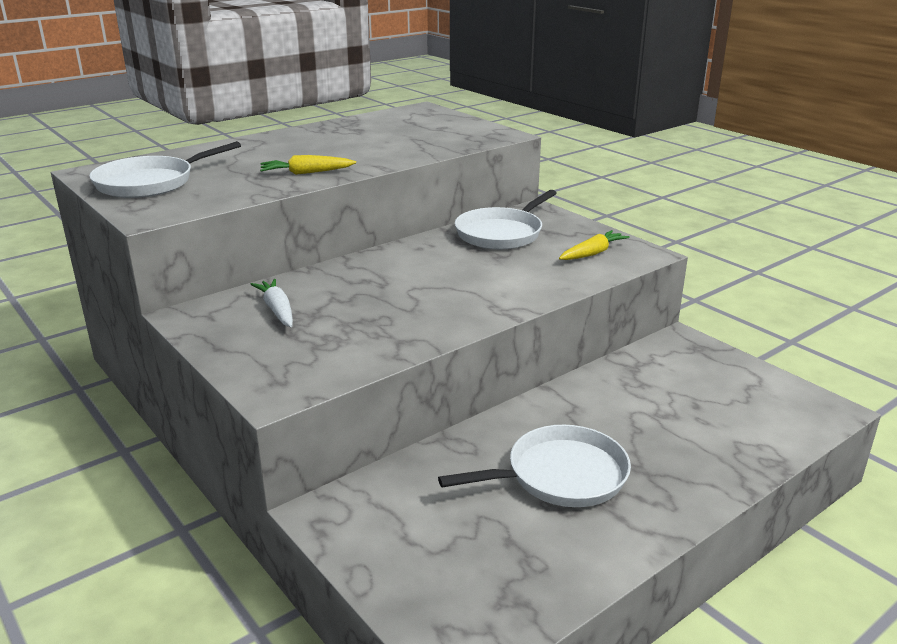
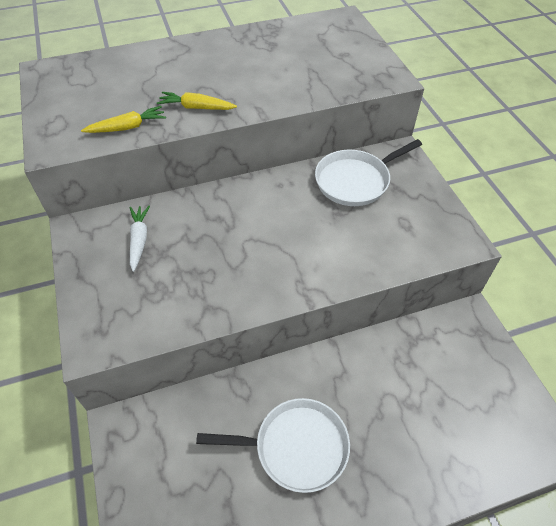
camera: 20 degrees right, 25 degrees up
(149, 183) = (76, 96): white pan -> none
(592, 253) = (418, 230): yellow carrot -> yellow carrot (127, 127)

